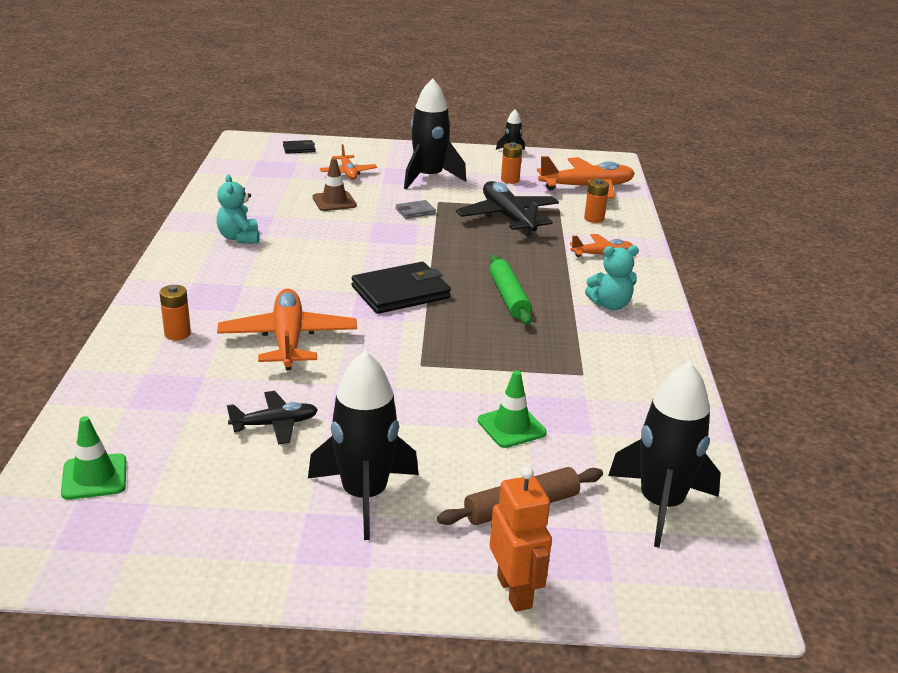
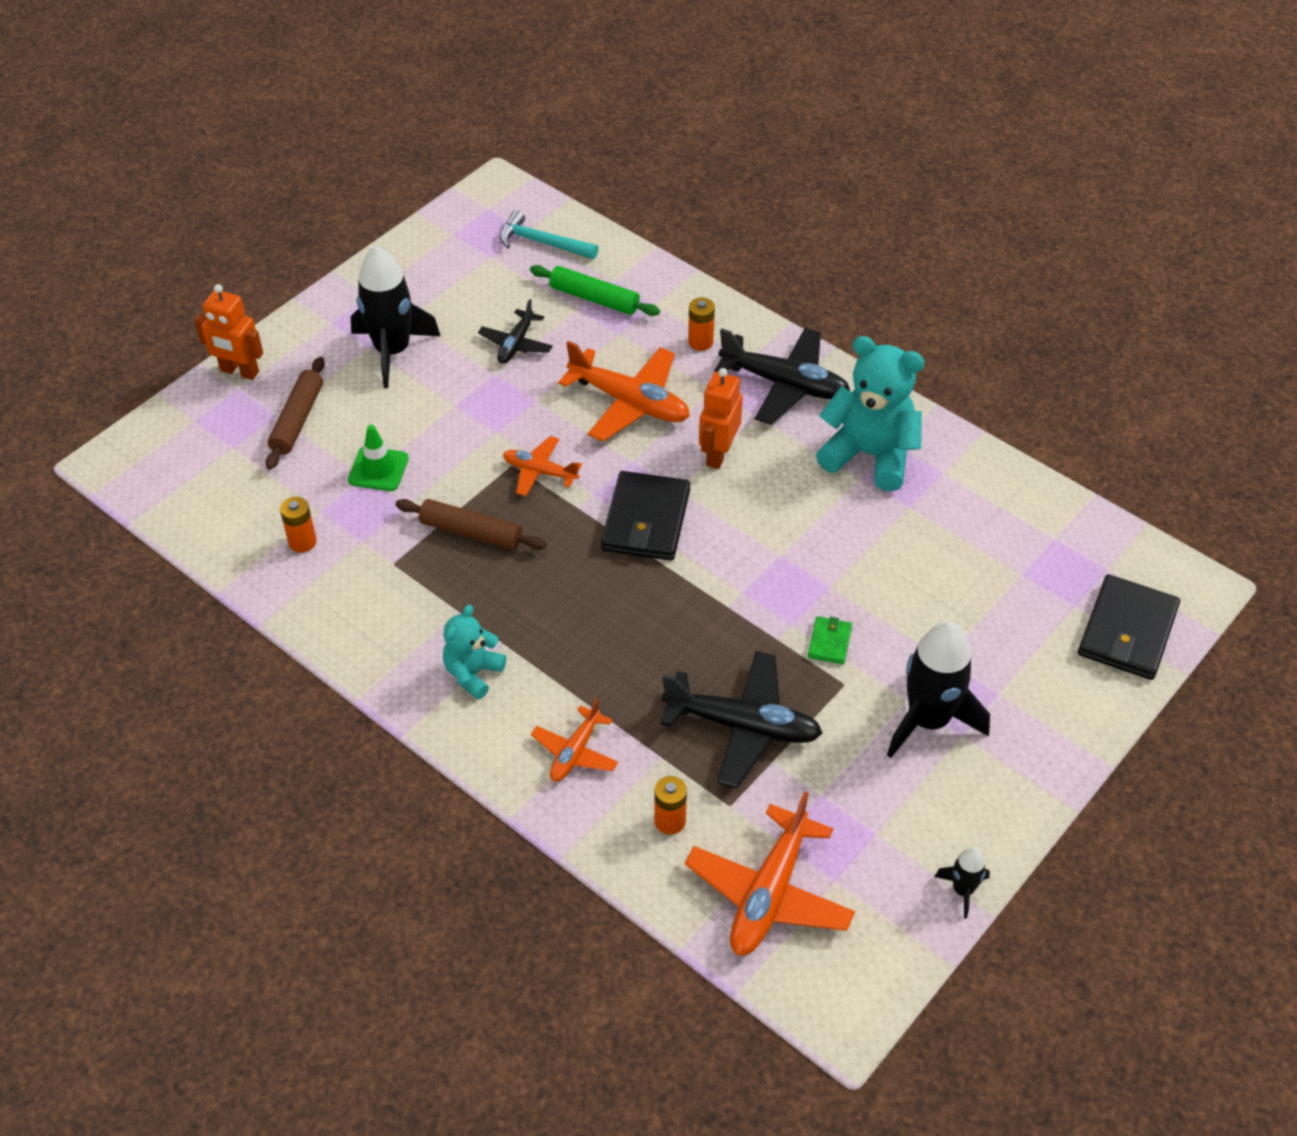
camera: 130 degrees right, 20 degrees up
(94, 477) = (542, 242): green traffic cone -> turquoise hammer
(195, 285) = (785, 384): none -> black plane
(239, 238) = (869, 455): turquoise teddy bear -> turquoise teddy bear, size x1.78
(299, 149) = (1127, 631): black wallet -> black wallet, size x2.09
(302, 287) = (718, 454): none -> orange robot
(334, 201) = (914, 579): brown traffic cone -> none
(348, 173) = (1001, 640): orange plane -> orange plane (540, 472)
(415, 211) = (829, 642): grey wallet -> green wallet
(508, 354) = (471, 532): none -> brown rolling pin
(509, 297) = (563, 599): green rolling pin -> green rolling pin (594, 298)
(510, 180) = (858, 812): orange battery -> orange battery (302, 542)
(661, 504) = (216, 493): black rocket -> none

